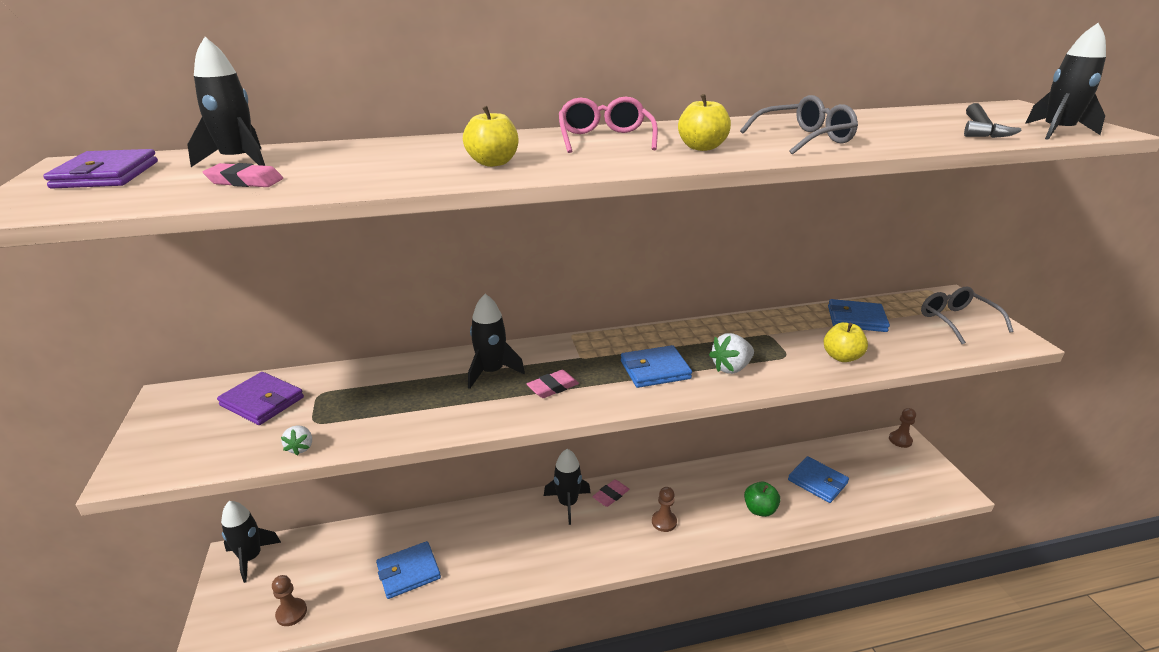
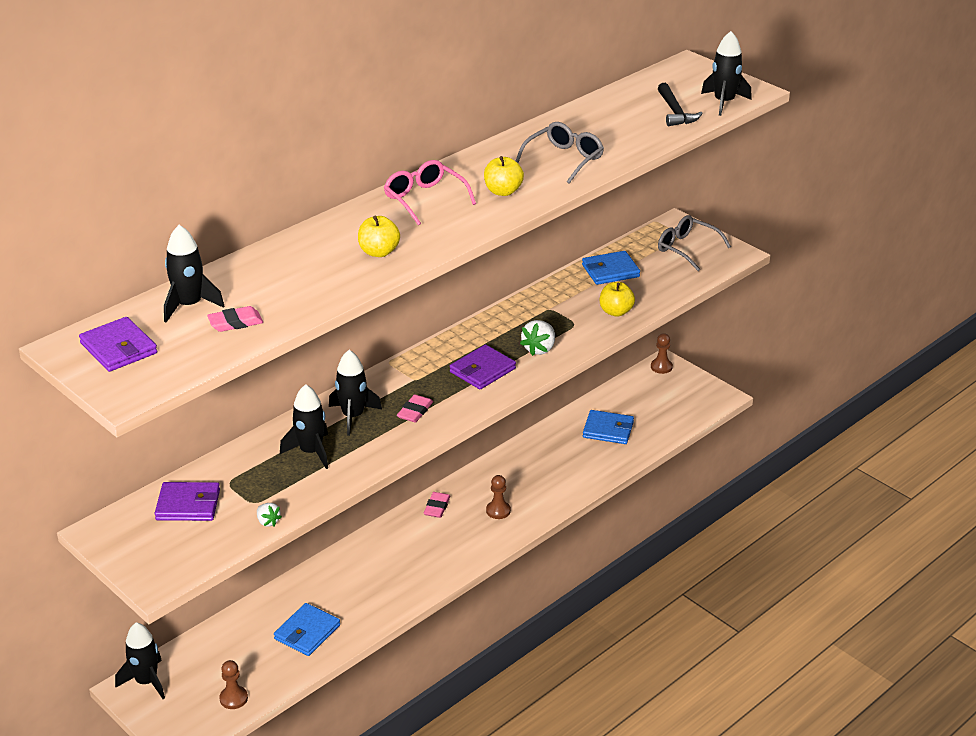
camera: 30 degrees left, 5 degrees up
(568, 503) = (403, 528): black rocket -> black rocket (311, 452)
(655, 370) = (482, 370): blue wallet -> purple wallet
(759, 510) = (572, 471): green apple -> none

